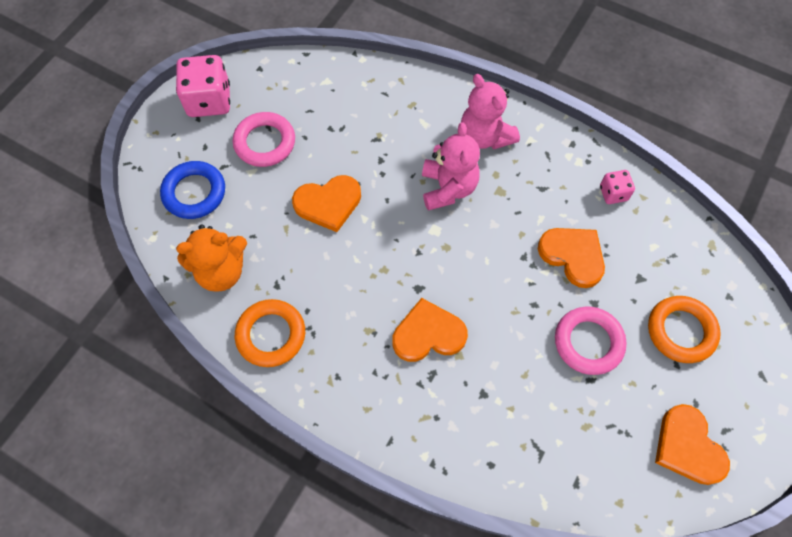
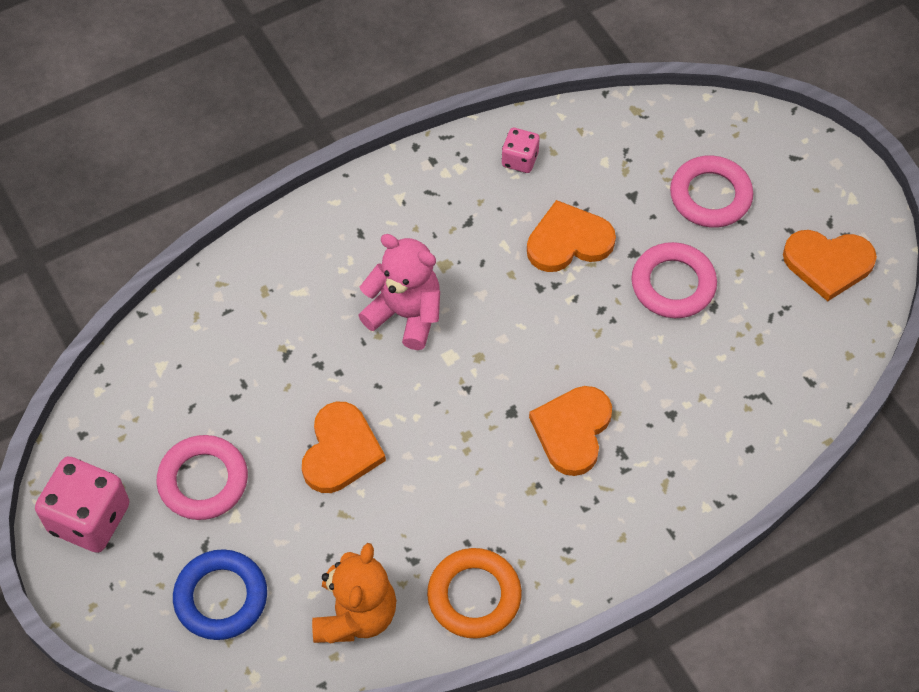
camera: 60 degrees left, 5 degrees down
(485, 136) = (363, 239): pink teddy bear -> none
(681, 331) = (710, 196): orange ring -> pink ring

